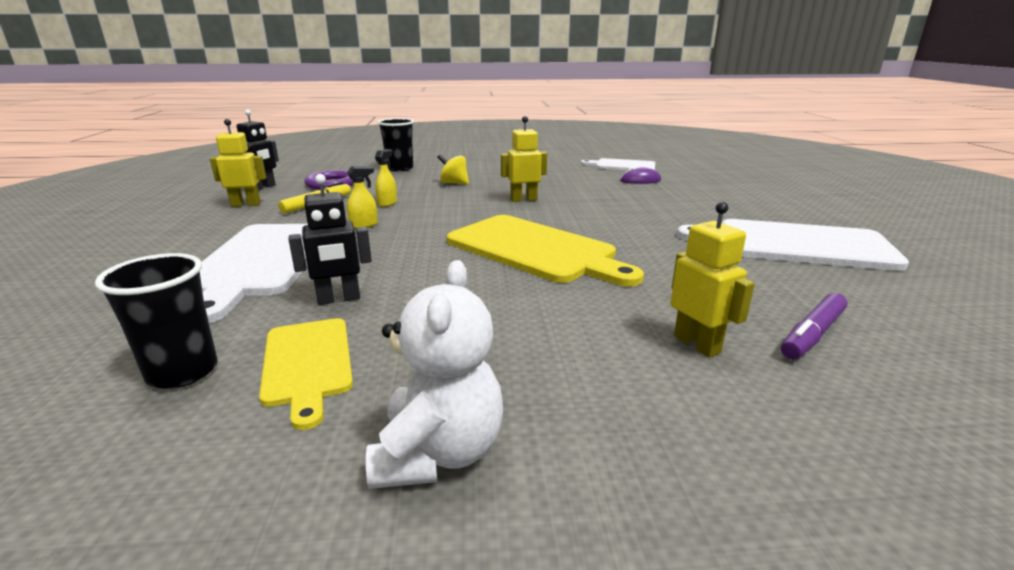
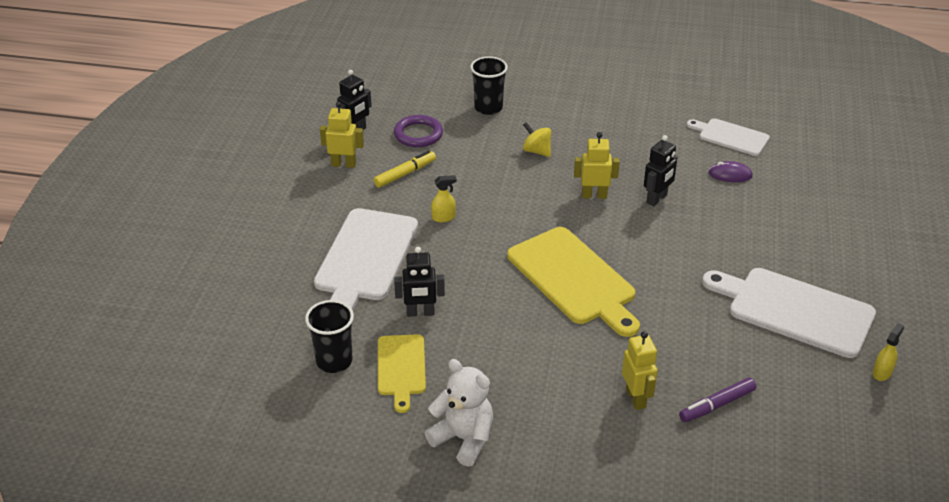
camera: 15 degrees right, 15 degrees up
(387, 203) = (467, 182): yellow spray bottle -> yellow spray bottle (882, 372)
(438, 453) = (463, 439): white teddy bear -> white teddy bear turned 75 degrees counterclockwise
(586, 196) = (657, 199): none -> black robot

